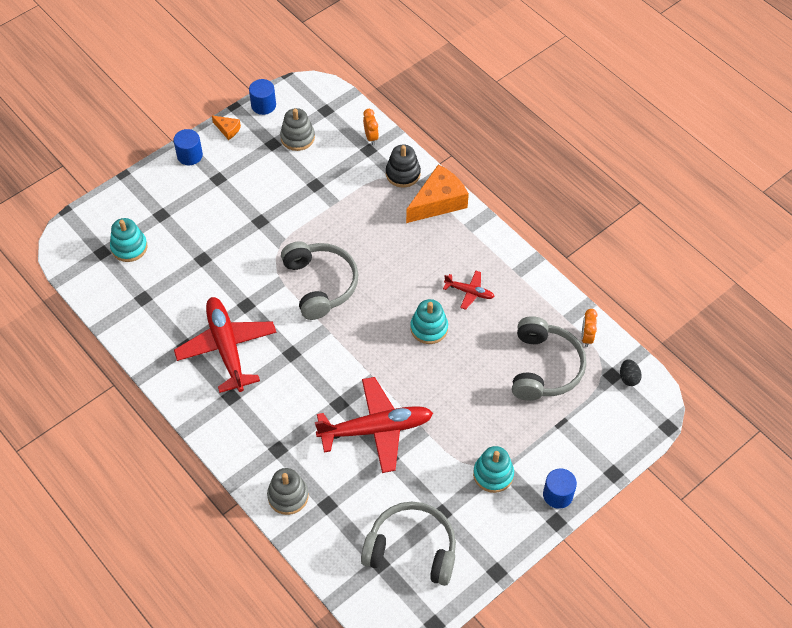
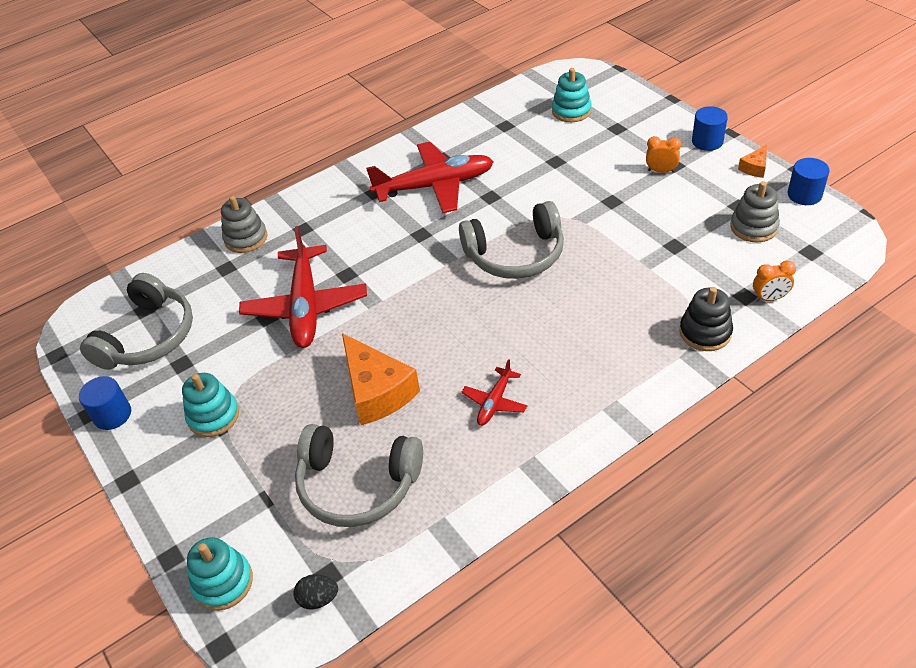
camera: 100 degrees right, 10 degrees down
(429, 328) = (440, 357): turquoise stacking toy -> turquoise stacking toy (223, 582)
(438, 202) = (656, 371): orange cheese -> orange cheese (377, 391)
(557, 495) = (162, 485): blue cylinder -> blue cylinder (112, 415)
(586, 337) = (400, 546): orange clock -> orange clock (661, 171)

